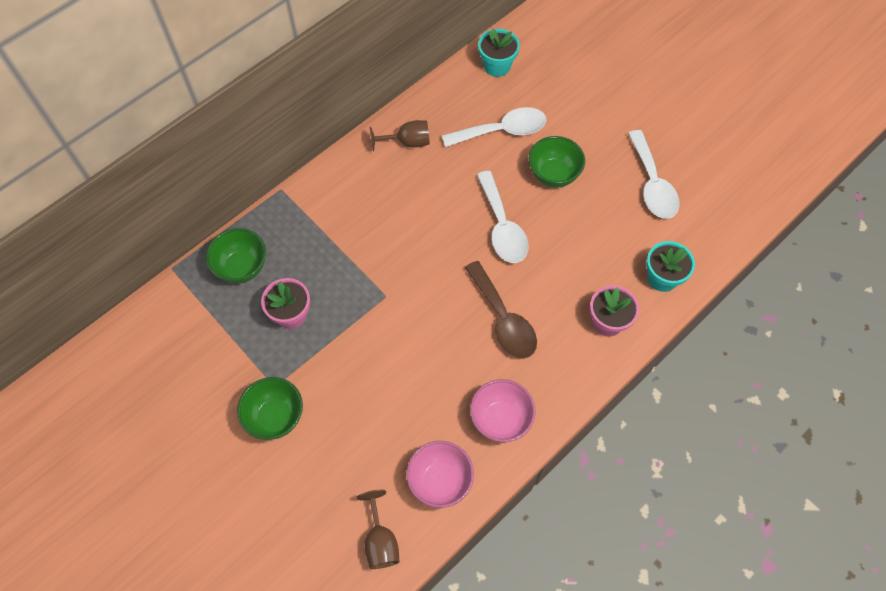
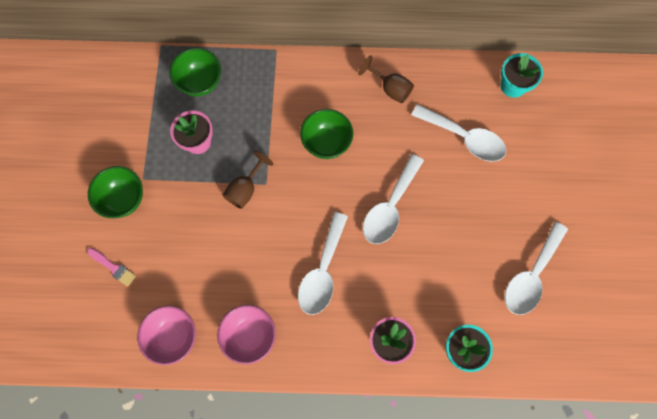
camera: 45 degrees right, 10 degrees up
(327, 479) = (113, 267): none -> pink brush
(380, 541) = (103, 337): brown goblet -> brown goblet (245, 189)
(503, 319) = (322, 271): brown spoon -> white spoon
(553, 175) = (466, 203): green bowl -> green bowl (326, 143)

